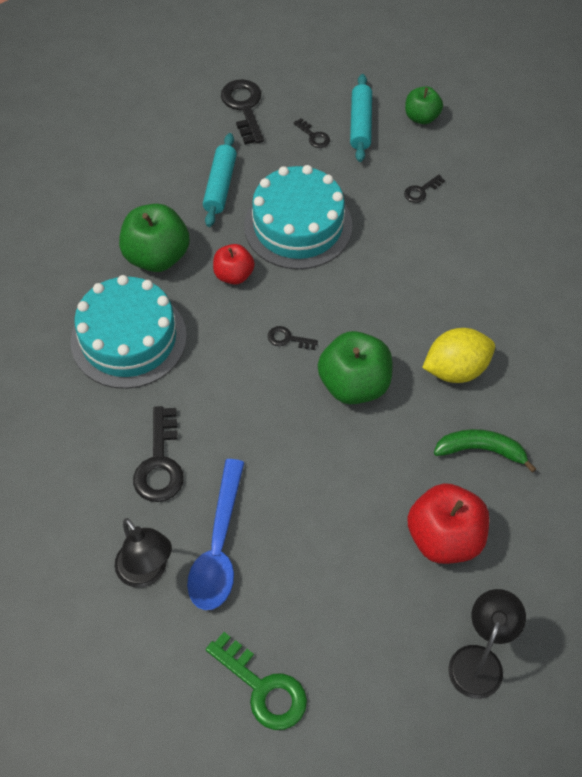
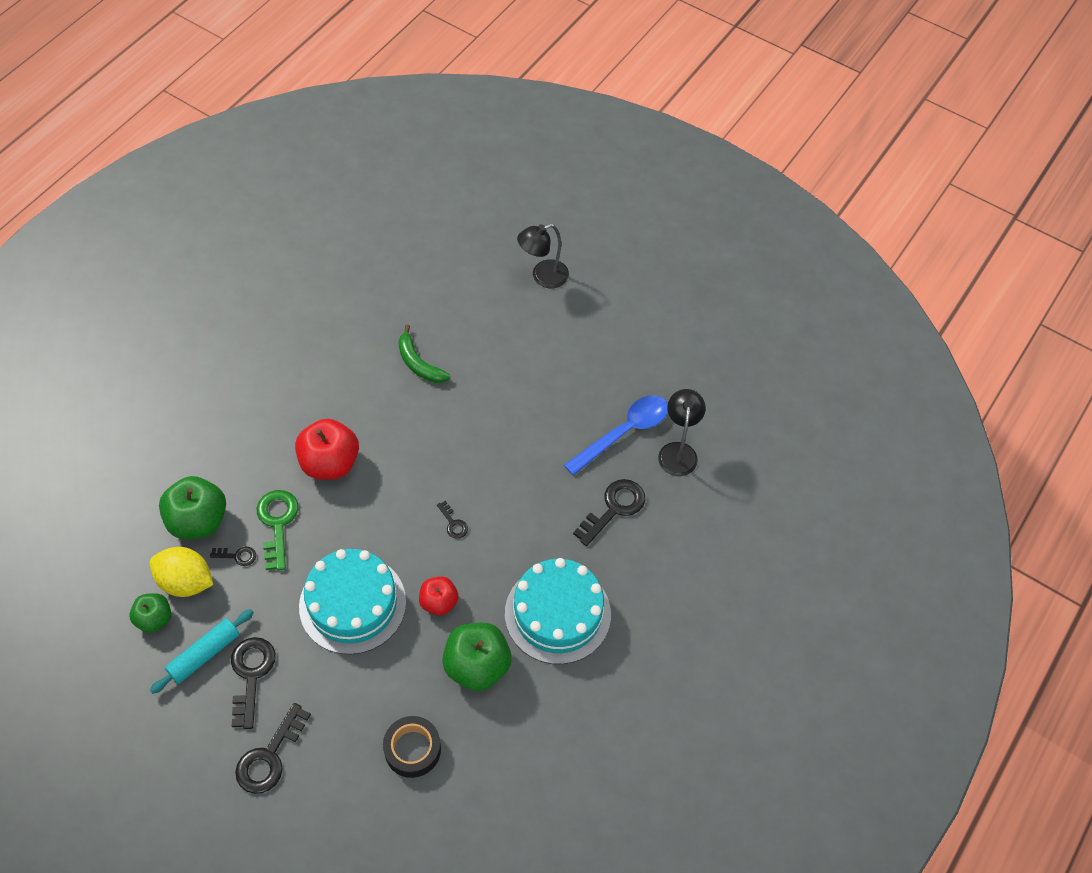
camera: 140 degrees left, 0 degrees up
(150, 177) = (412, 749): none -> black tape
(220, 186) = (369, 691): turquoise rolling pin -> none
(263, 688) = (666, 348): green key -> green key (277, 524)
(314, 136) = (251, 675): black key -> black key, size x1.96
(354, 384) = (446, 459): green apple -> green apple (198, 521)
(444, 538) = (494, 339): red apple -> red apple (330, 463)
(456, 369) = (375, 417): yellow lemon -> yellow lemon (186, 582)

